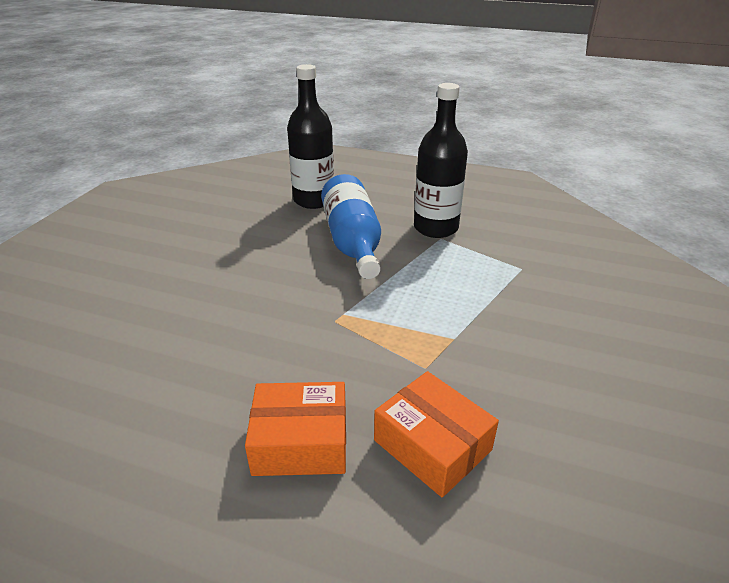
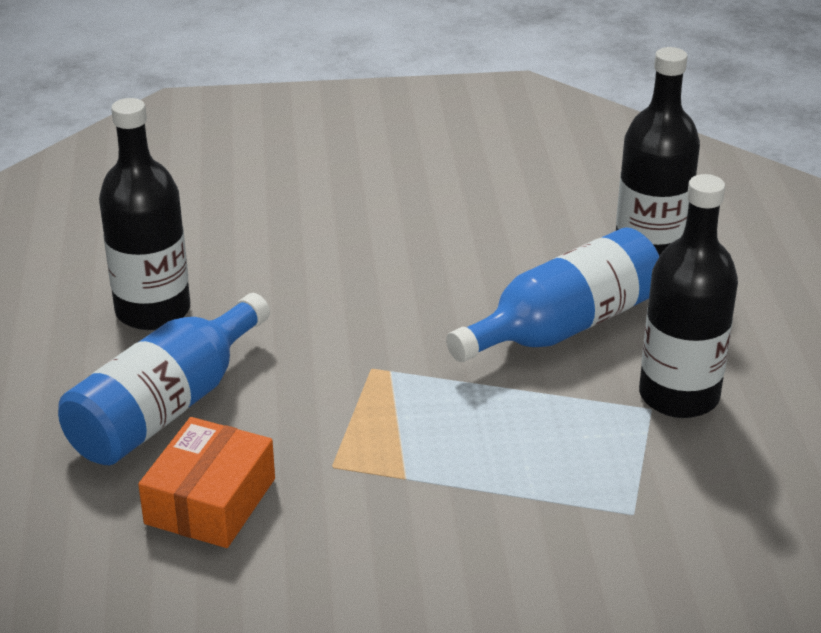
camera: 65 degrees right, 0 degrees up
(166, 416) = (153, 311): none -> black bottle
(300, 442) = (166, 407): orange box -> blue bottle

